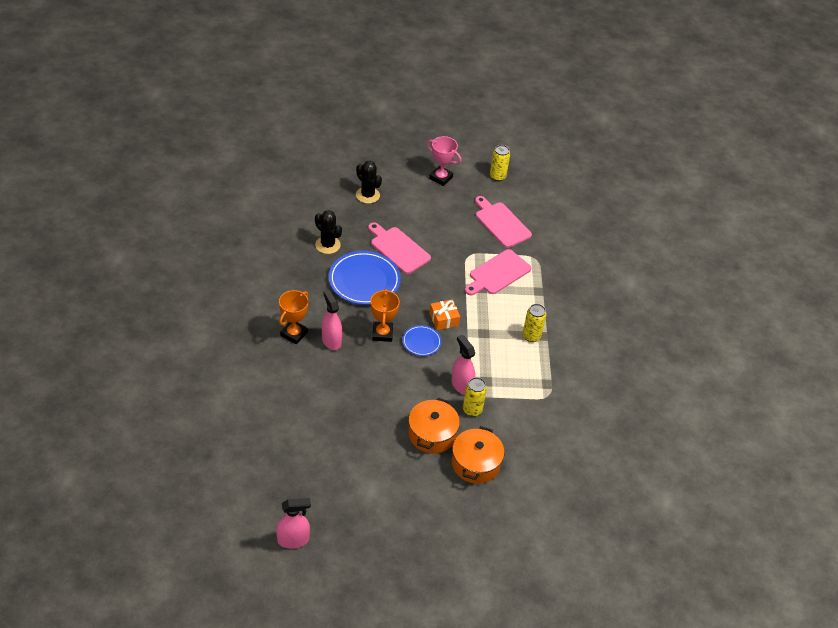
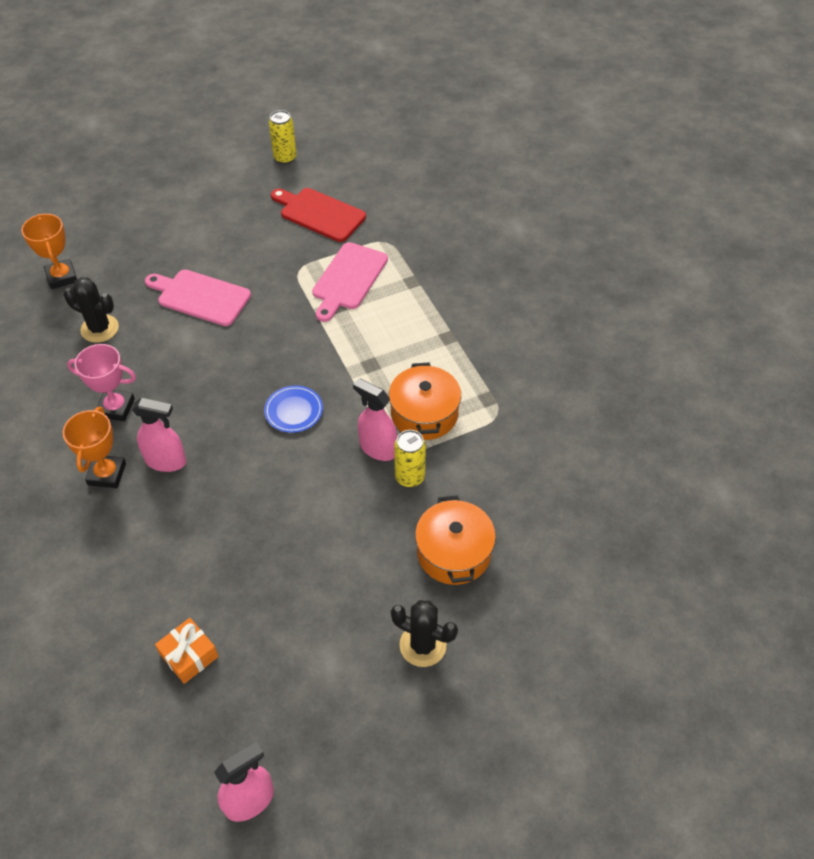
camera: 20 degrees left, 5 degrees up
(331, 340) = (166, 461): pink spray bottle -> pink spray bottle turned 150 degrees clockwise
(364, 281) = (174, 358): blue plate -> none
(367, 195) = (125, 242): black cactus -> black cactus (423, 645)
(382, 333) = (234, 421): orange trophy -> orange trophy (62, 277)
(432, 434) = (373, 536): orange pot -> orange pot (424, 414)
(441, 178) = (213, 185): pink trophy -> pink trophy (116, 408)
(444, 319) = (308, 367): orange gift -> orange gift (189, 655)
(501, 223) = (320, 214): pink cutting board -> red cutting board
(531, 336) = (433, 343): yellow can -> none

